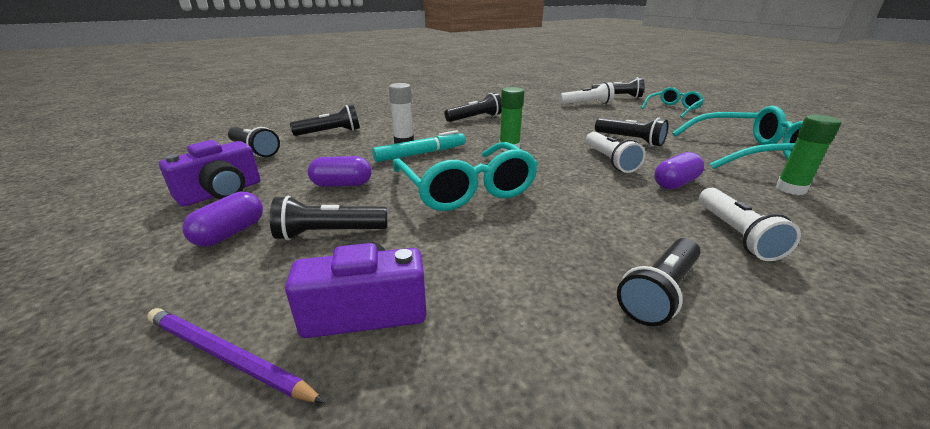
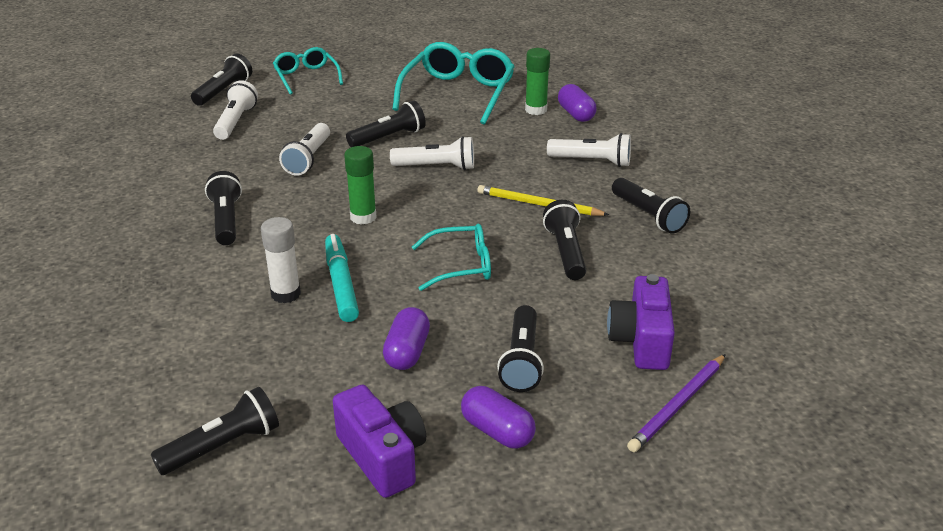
camera: 75 degrees left, 5 degrees up
(330, 132) = (187, 365): black flashlight -> black flashlight (566, 252)
(466, 189) = (461, 266): turquoise glasses -> turquoise glasses, size x0.59
(567, 124) = (308, 159): none -> white flashlight
(600, 212) = (539, 205): none -> yellow pencil
(675, 183) = (503, 152): purple capsule -> purple capsule (576, 114)

